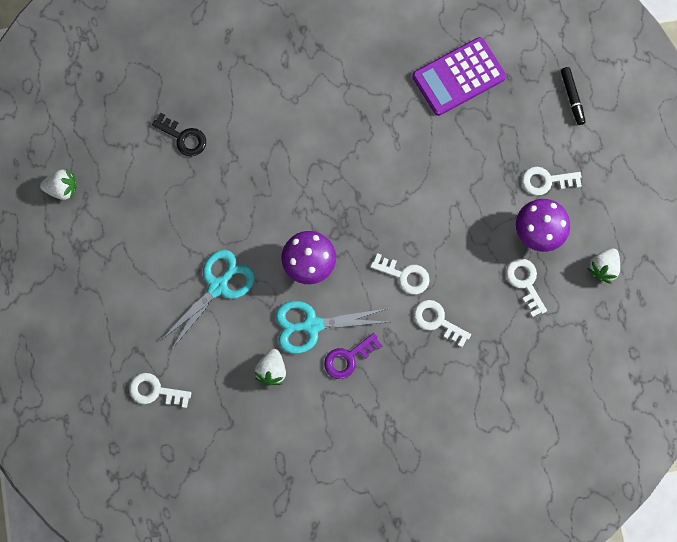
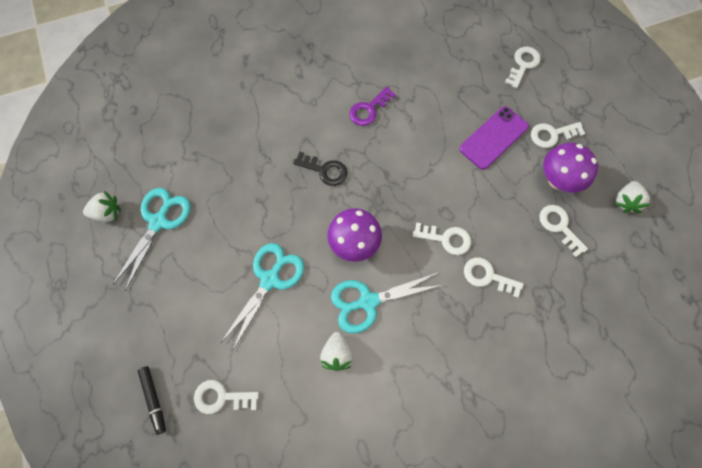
camera: 10 degrees left, 5 degrees down
(113, 207) = (158, 222): none -> turquoise scissors
(183, 137) = (217, 149): black key -> black key (325, 170)
(348, 358) = (410, 328): purple key -> purple key (369, 109)
(458, 77) = (452, 62): purple calculator -> none
(482, 174) = (494, 138): none -> purple phone
(537, 92) = (523, 65): none -> white key
(572, 97) = (553, 64): black marker -> black marker (154, 399)

